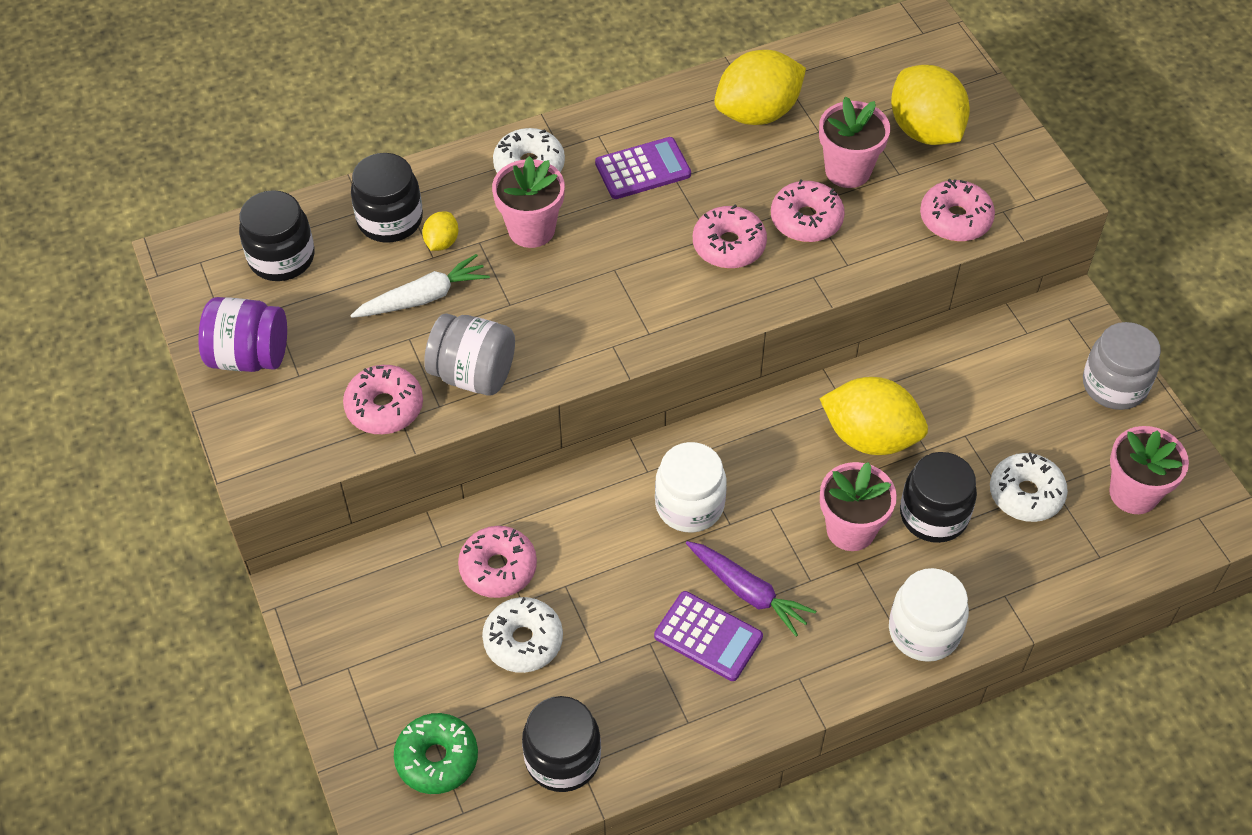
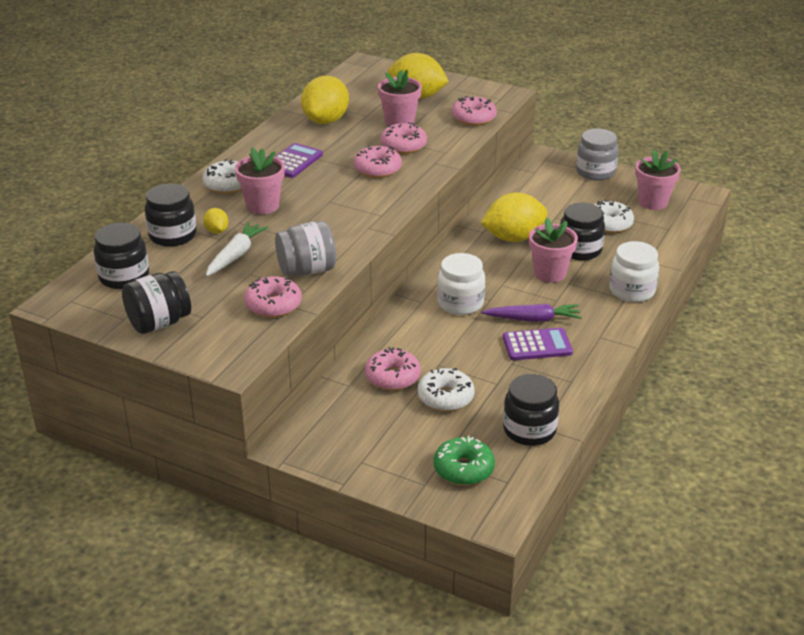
camera: 40 degrees left, 20 degrees down
(249, 356) = (159, 323): purple jar -> black jar

